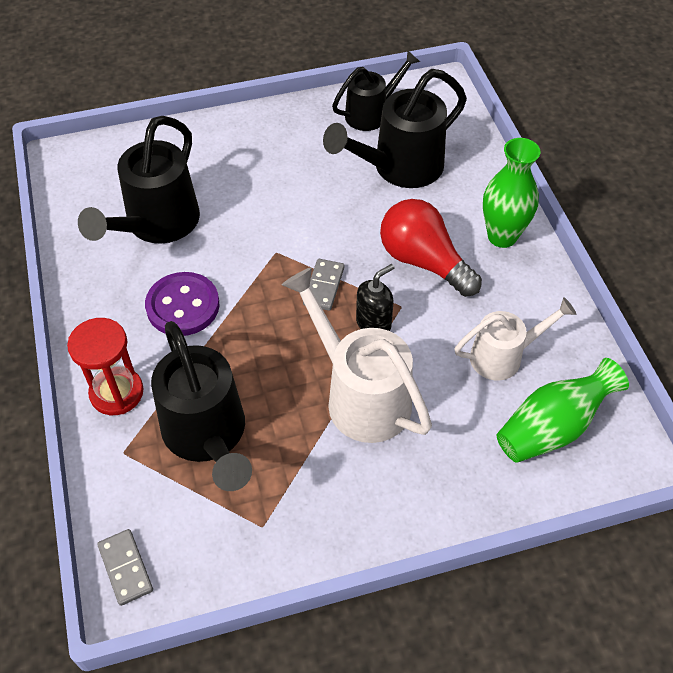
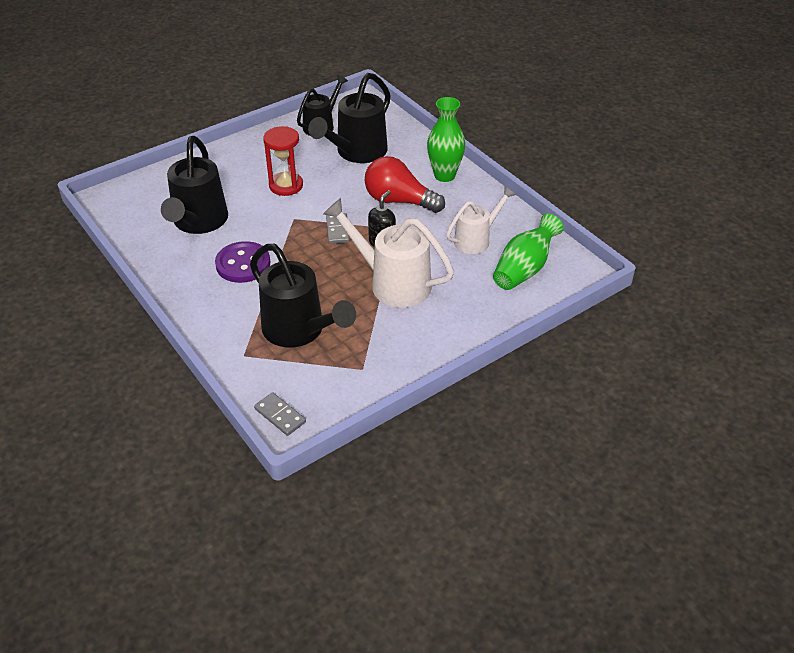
camera: 20 degrees left, 10 degrees down
(116, 393) = (221, 323): red hourglass -> red hourglass (286, 186)

